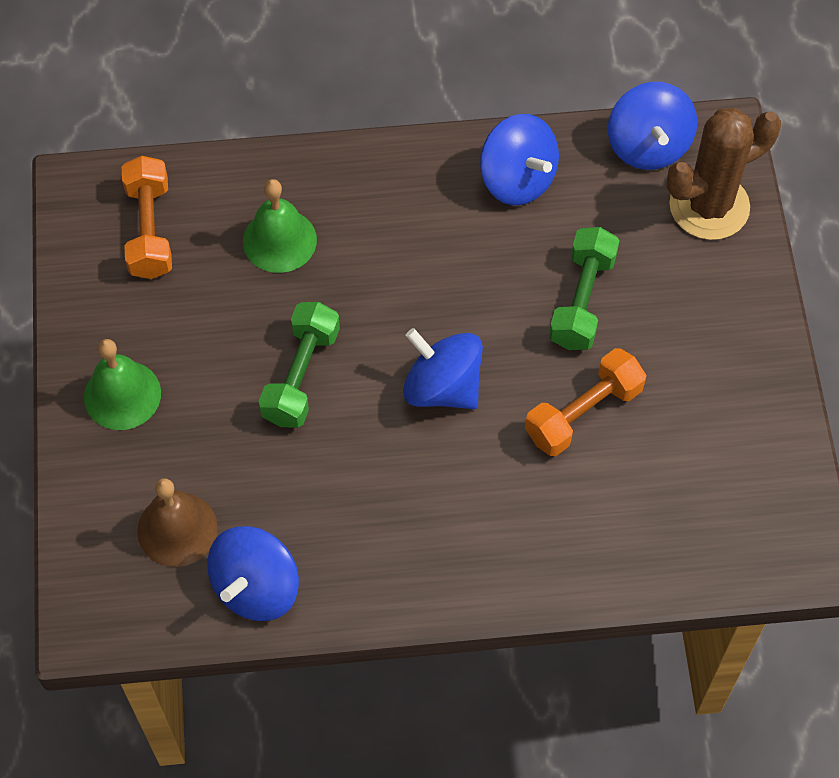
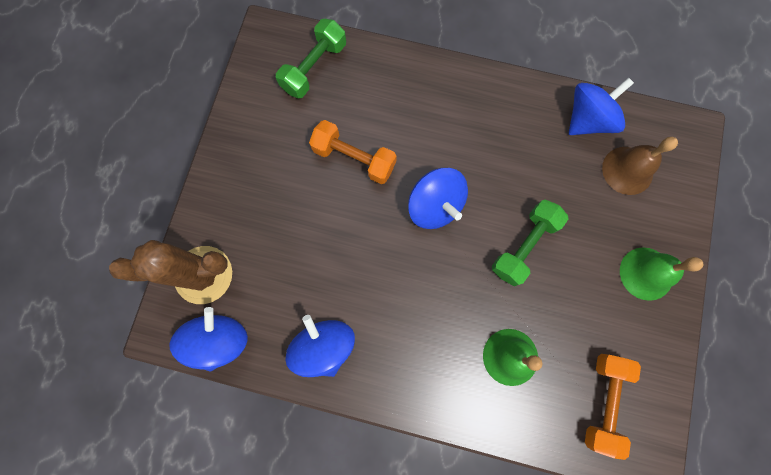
camera: 160 degrees left, 15 degrees up
(582, 300) = (321, 235): green dumbbell -> green dumbbell (314, 68)
(583, 413) = (354, 158): orange dumbbell -> orange dumbbell turned 45 degrees clockwise

